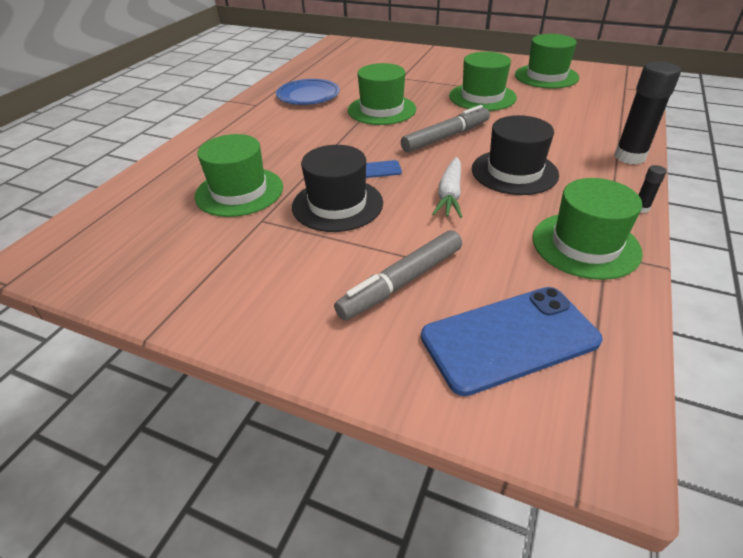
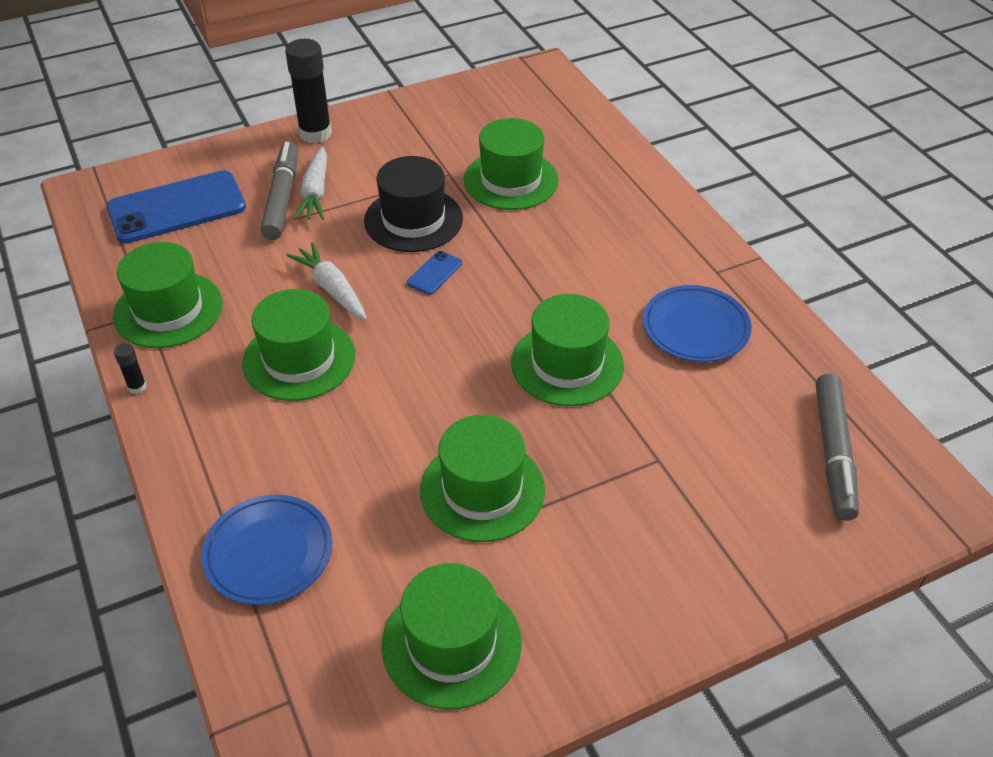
camera: 130 degrees right, 5 degrees up
(370, 269) = (315, 193): none -> white carrot
(446, 137) = (428, 366): grey marker -> grey marker (833, 453)
(509, 338) = (177, 208): blue phone -> blue phone turned 45 degrees clockwise
(514, 172) = (299, 359): black hat -> green hat
(603, 118) = (268, 553): none -> blue plate
(629, 157) = (187, 474): black glue stick -> black glue stick (315, 133)

